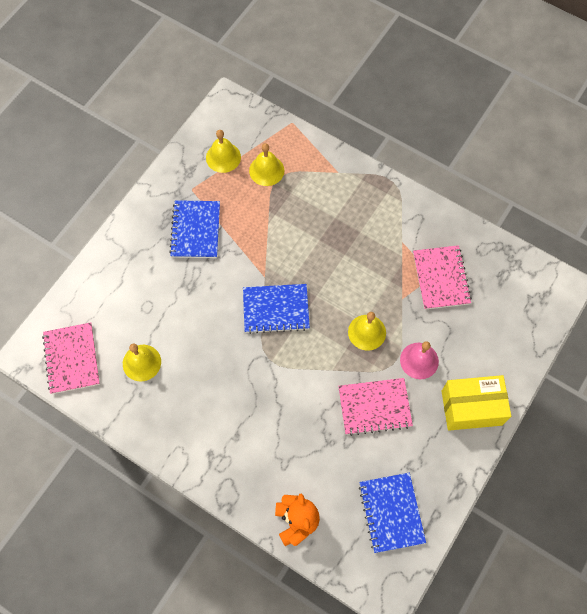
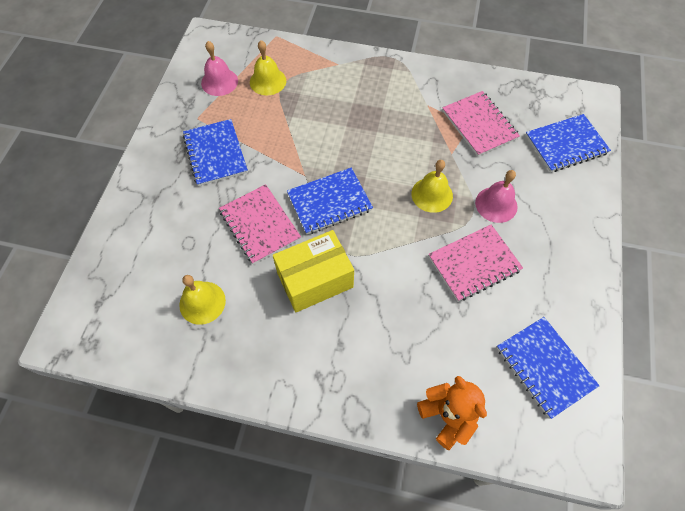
camera: 20 degrees left, 5 degrees down
(72, 359) = (118, 325): pink notebook -> pink notebook (260, 225)
(223, 157) = (219, 82): yellow bell -> pink bell
(471, 407) = (569, 231): yellow box -> yellow box (315, 280)
(512, 325) = (566, 144): none -> blue notebook

